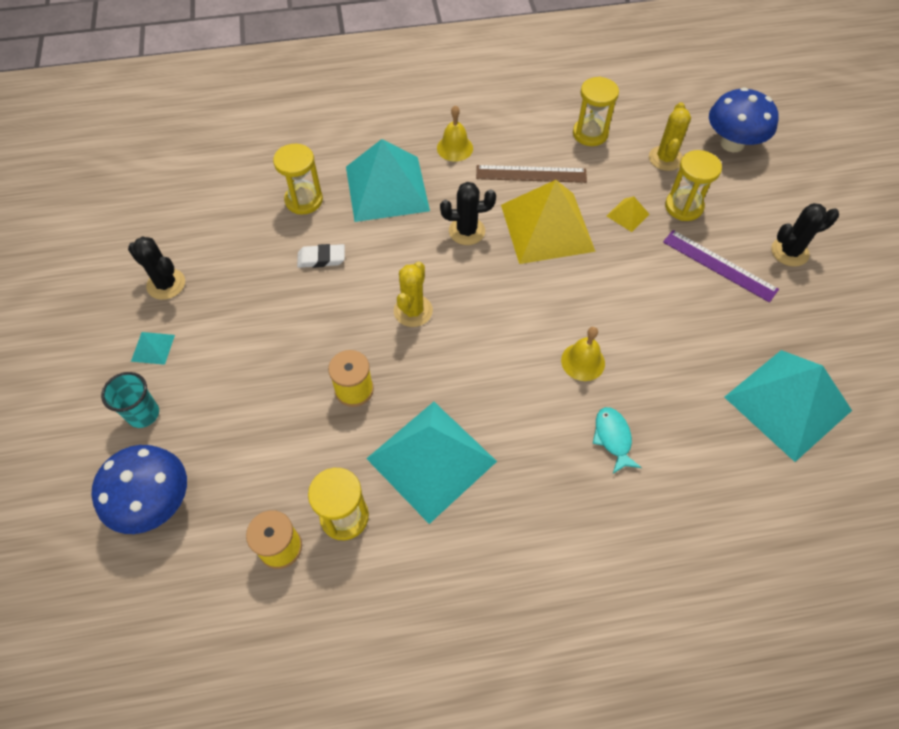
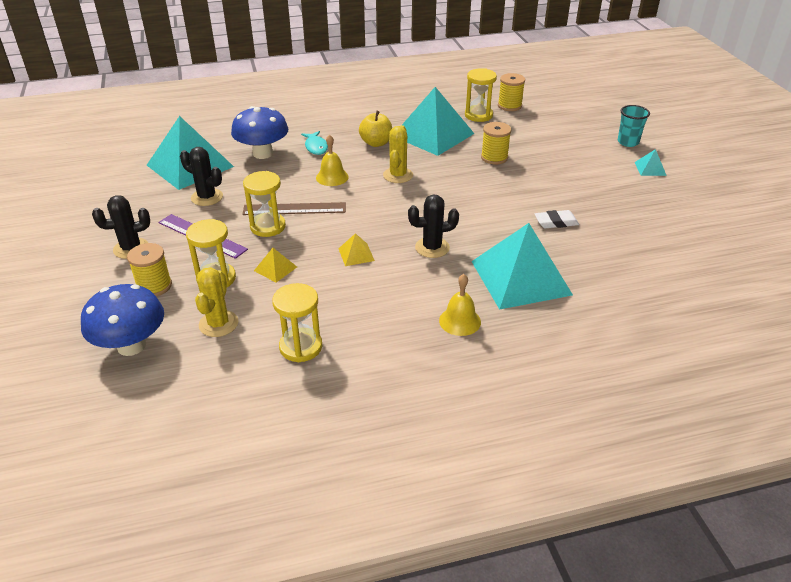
camera: 175 degrees right, 20 degrees down
(155, 502) = (590, 115): blue mushroom -> blue mushroom (263, 153)
(166, 284) = (673, 200): black cactus -> black cactus (207, 197)
(304, 200) = (598, 263): yellow hourglass -> yellow hourglass (268, 227)
(413, 311) = (465, 196): yellow cactus -> yellow cactus (398, 175)
(522, 442) = (376, 143): none -> yellow apple
(531, 174) = (372, 299): brown ruler -> brown ruler (294, 209)
(547, 227) = (356, 254): yellow pyramid -> yellow pyramid, size x0.41
(741, 202) = (154, 286): none -> yellow spool

